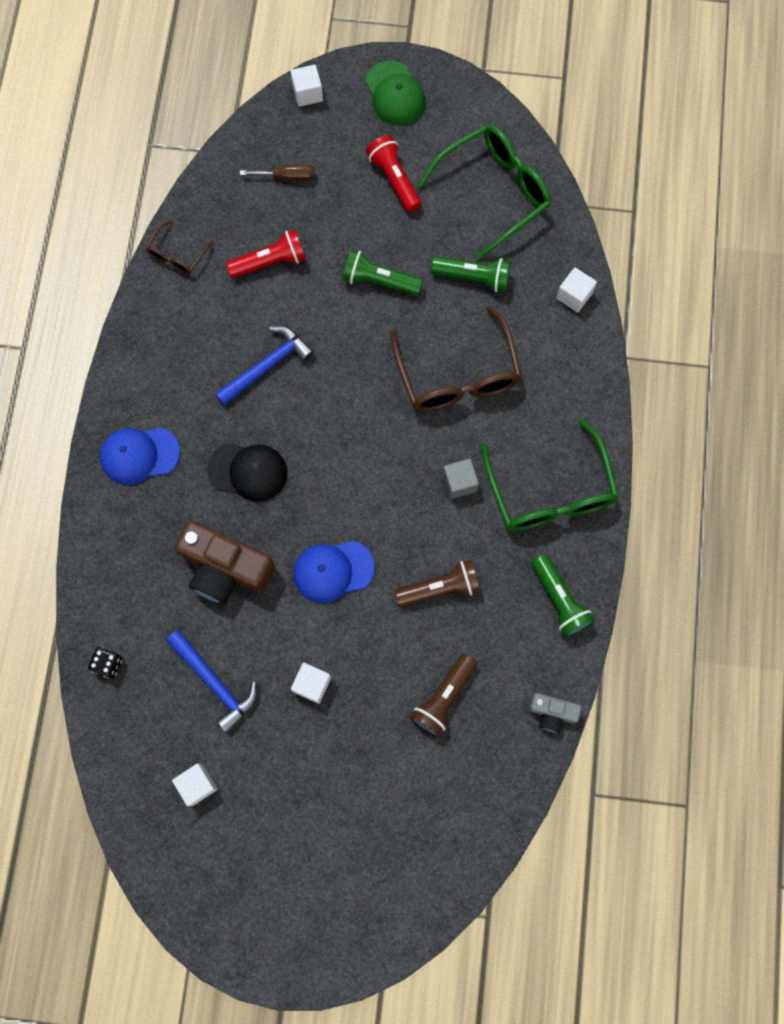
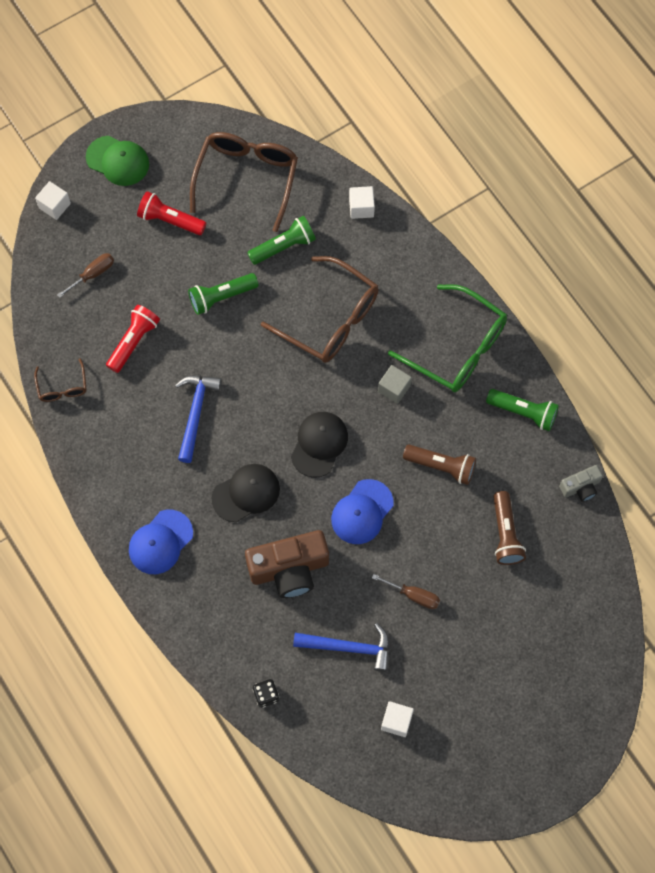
camera: 40 degrees left, 5 degrees down
(312, 684) = (413, 595): white cube -> brown screwdriver
(349, 479) = (319, 444): none -> black cap
(440, 588) = (441, 466): brown flashlight -> brown flashlight turned 75 degrees clockwise
(494, 192) = (247, 178): green glasses -> brown glasses

